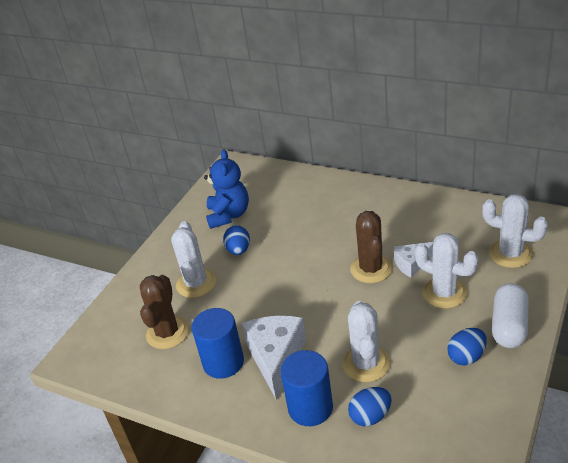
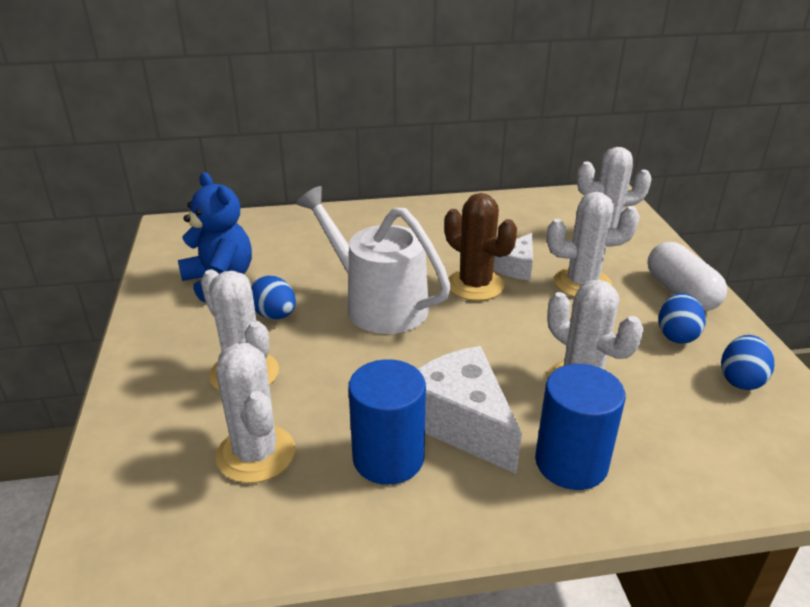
camera: 40 degrees left, 5 degrees down
(167, 333) = (256, 454): brown cactus -> white cactus
(300, 263) = (378, 304): none -> white watering can
(370, 416) = (653, 439): blue egg -> blue egg (741, 380)

